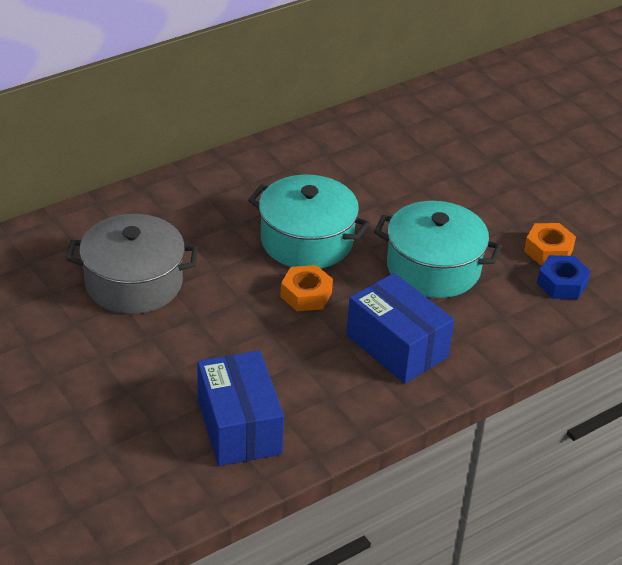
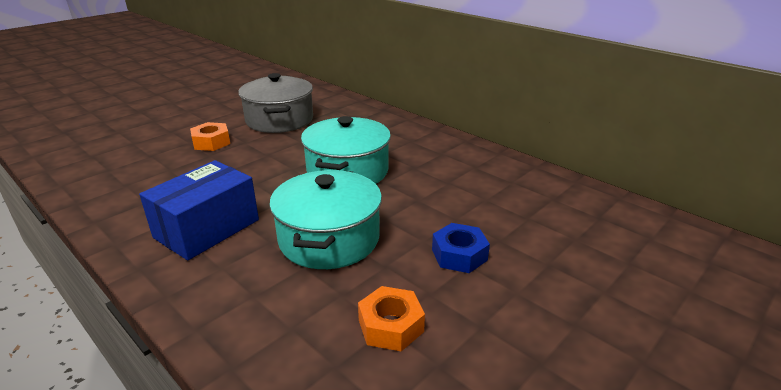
camera: 80 degrees right, 10 degrees down
(239, 426) = (122, 170): blue box -> none
(306, 295) = (276, 178): orange nut -> orange nut (211, 142)
(562, 284) = (325, 344): blue nut -> blue nut (459, 255)

